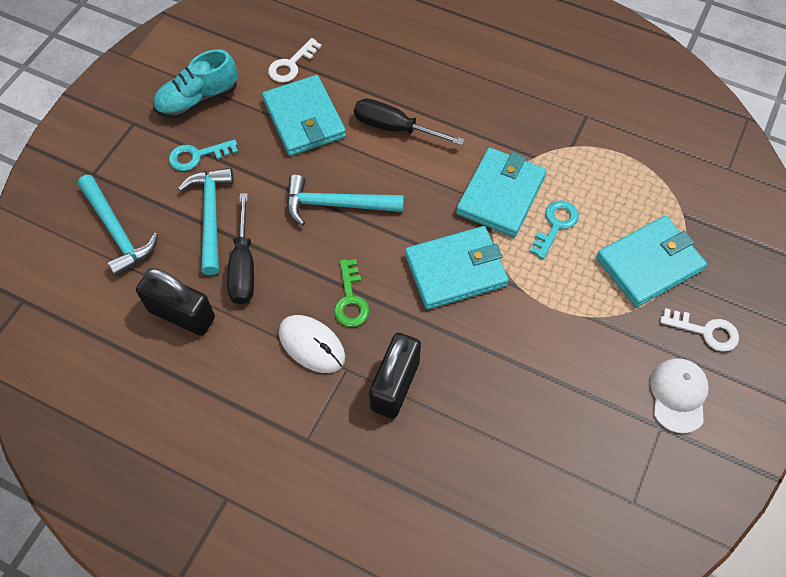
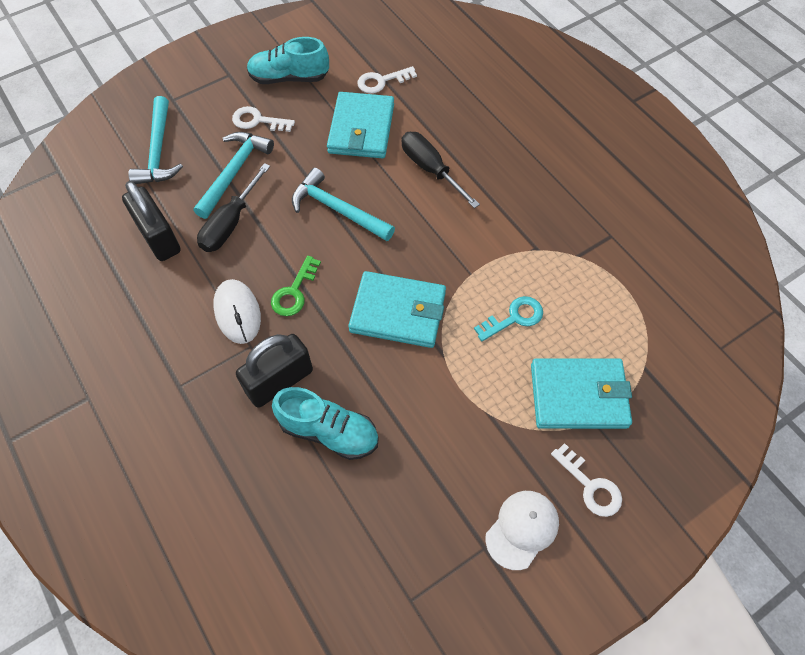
camera: 30 degrees right, 0 degrees up
(197, 156) = (258, 121): turquoise key -> white key
(469, 404) = (329, 431): none -> turquoise shoe
(501, 194) = (483, 267): turquoise wallet -> none

